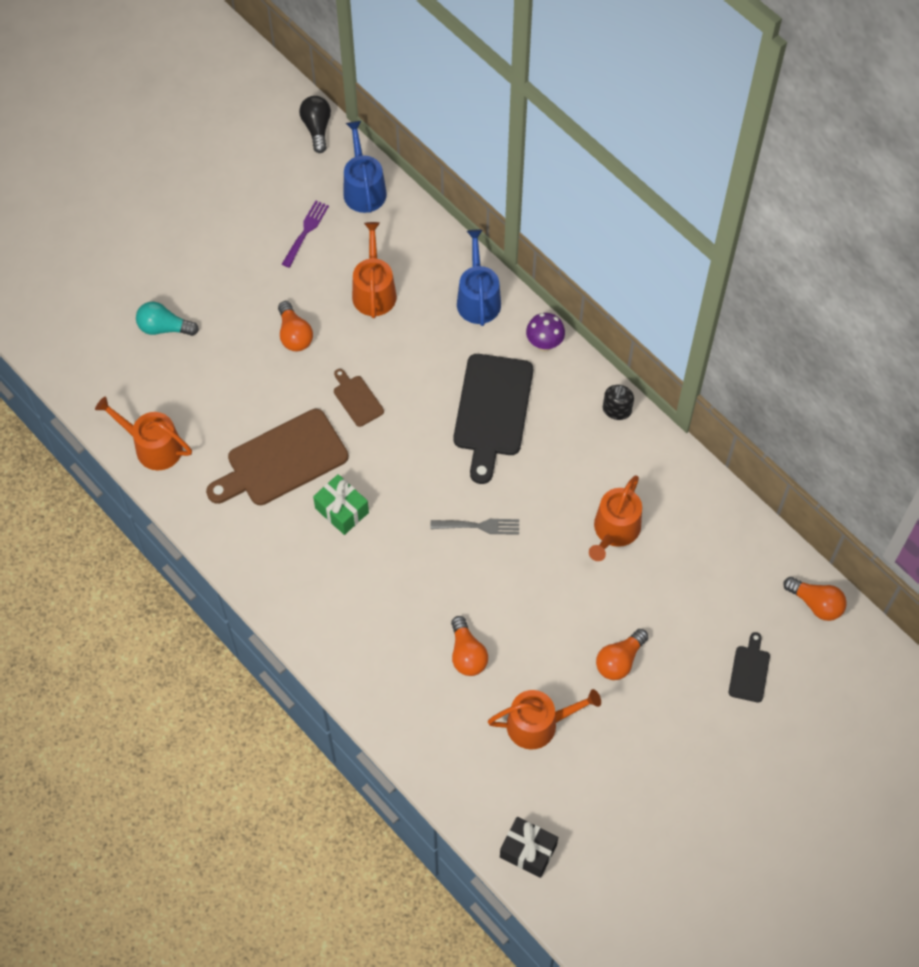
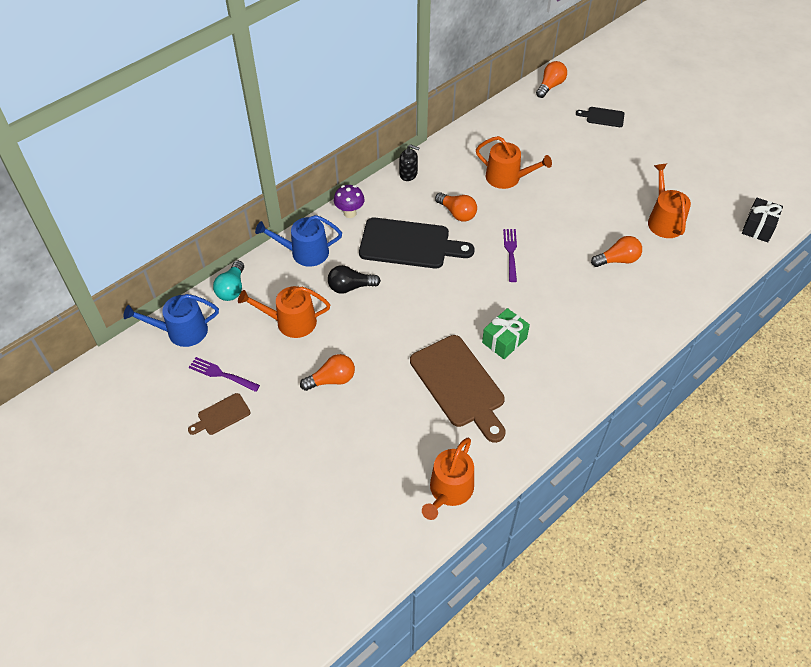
camera: 90 degrees left, 10 degrees down
(164, 327) = (317, 489): turquoise light bulb -> turquoise light bulb (232, 288)
(317, 128) = (105, 369): black light bulb -> black light bulb (350, 287)
(357, 399) = (398, 332): brown cutting board -> brown cutting board (221, 415)
(479, 526) = (511, 252): grey fork -> purple fork
(619, 660) = (607, 178): orange light bulb -> orange light bulb (457, 213)

